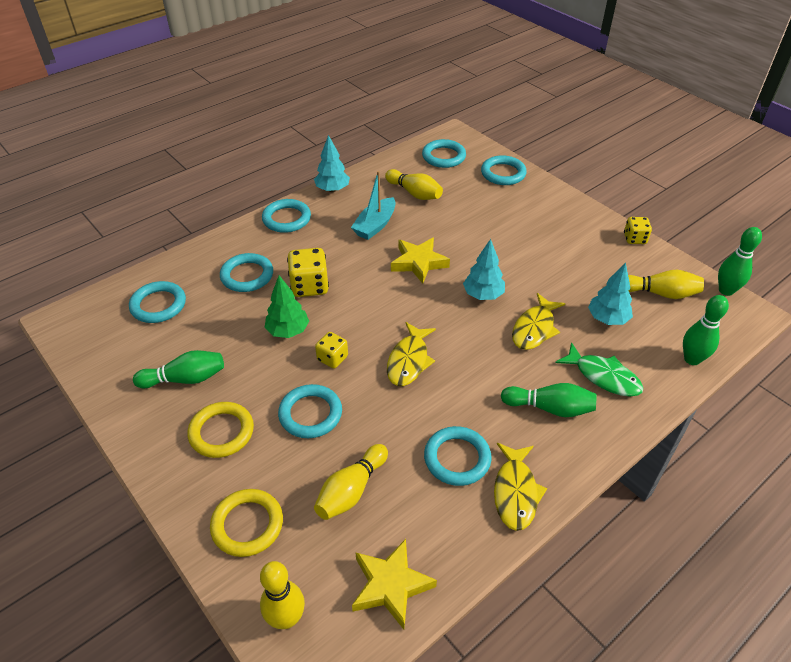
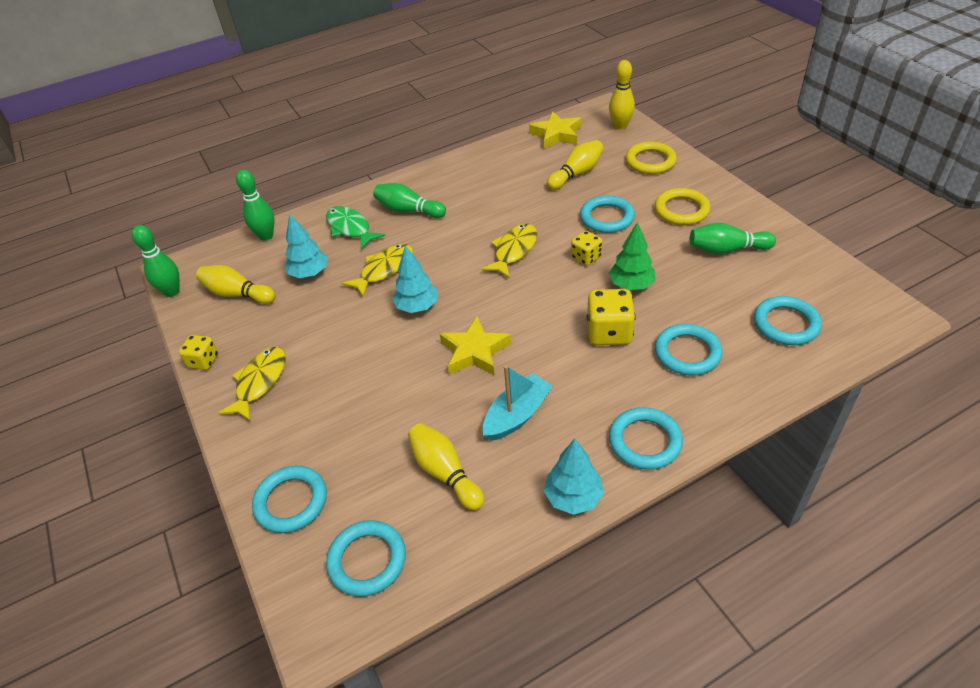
camera: 165 degrees left, 0 degrees up
(457, 458) = (495, 186): turquoise ring -> none
(515, 492) = (461, 167): yellow fish -> yellow fish (259, 382)

